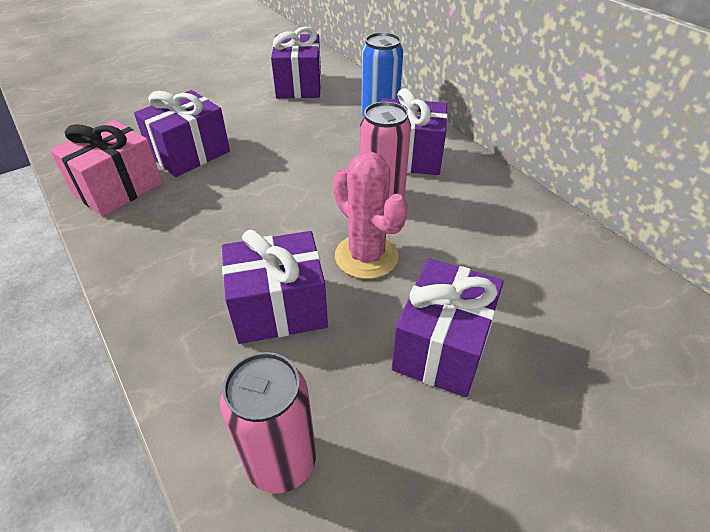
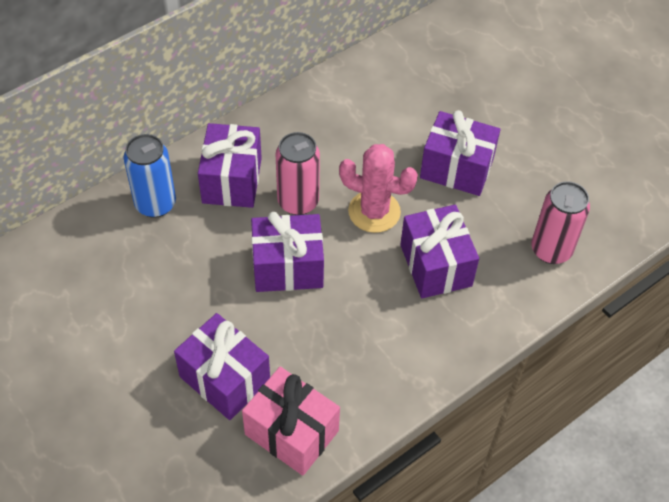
camera: 95 degrees left, 10 degrees up
(299, 85) = (68, 289): purple gift -> purple gift (288, 267)
(366, 256) = (374, 212): pink cactus -> pink cactus turned 60 degrees clockwise

